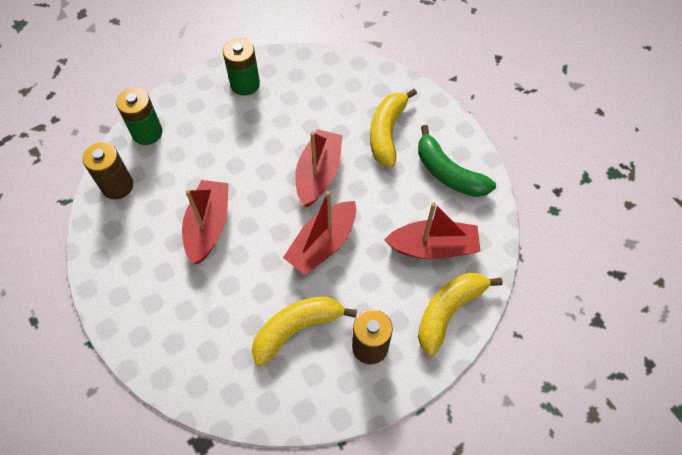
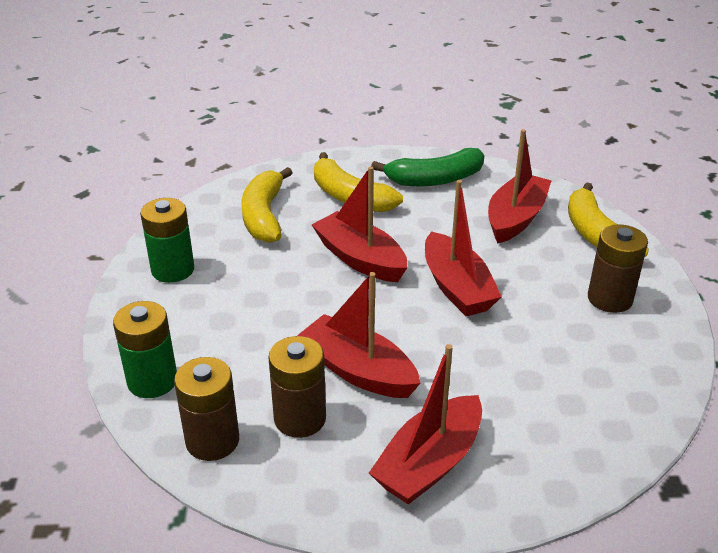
camera: 60 degrees left, 25 degrees down
(151, 298) = (429, 463): none -> red boat
(154, 217) = (300, 418): none -> brown battery
(296, 328) = (556, 344): yellow banana -> yellow banana (264, 216)

